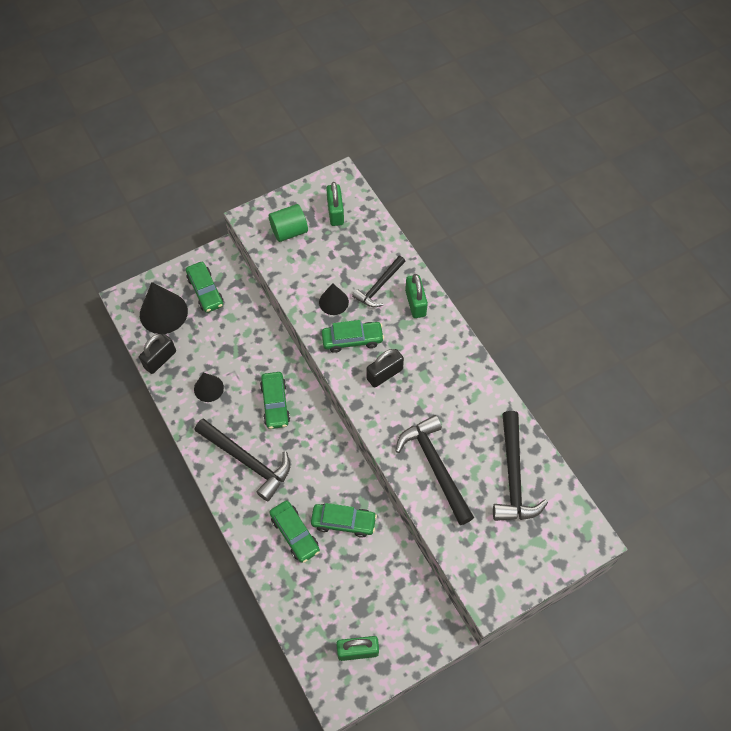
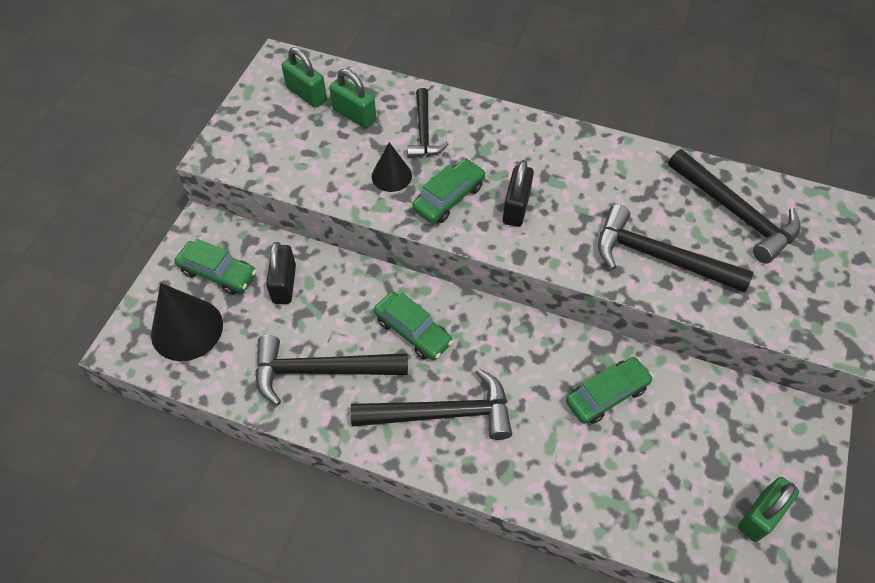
camera: 40 degrees left, 5 degrees down
(160, 359) = (230, 382): black padlock -> black padlock (284, 284)
(208, 388) = (321, 370): black cone -> black hammer
(289, 231) = (272, 140): green cylinder -> none
(295, 534) = (571, 448): green car -> none
(415, 303) = (476, 124): green padlock -> green padlock (354, 115)

